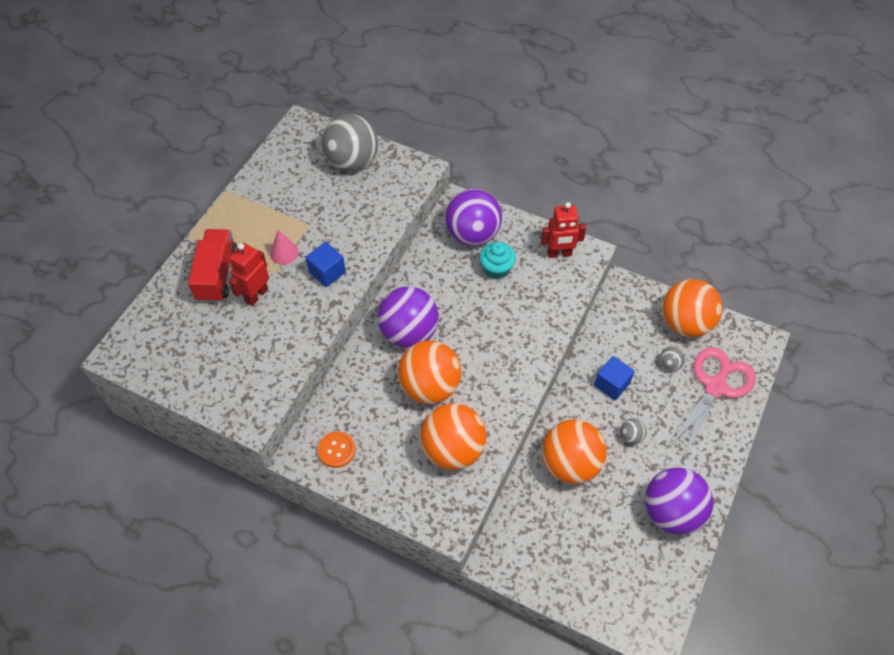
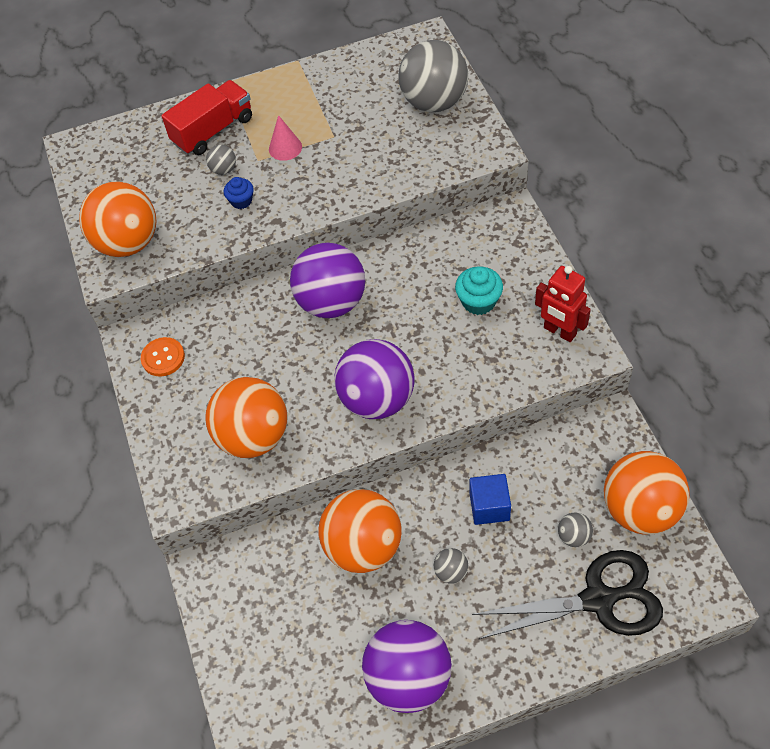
camera: 50 degrees right, 0 degrees up
(256, 295) = (224, 169): red robot -> grey ball
(293, 307) = (241, 201): none -> blue cupcake
(327, 272) = (301, 190): blue cube -> none
(430, 387) = (296, 365): orange ball -> orange ball (128, 243)
(472, 234) = (492, 252): purple ball -> purple ball (377, 399)
(715, 387) = (598, 599): pink scissors -> black scissors

